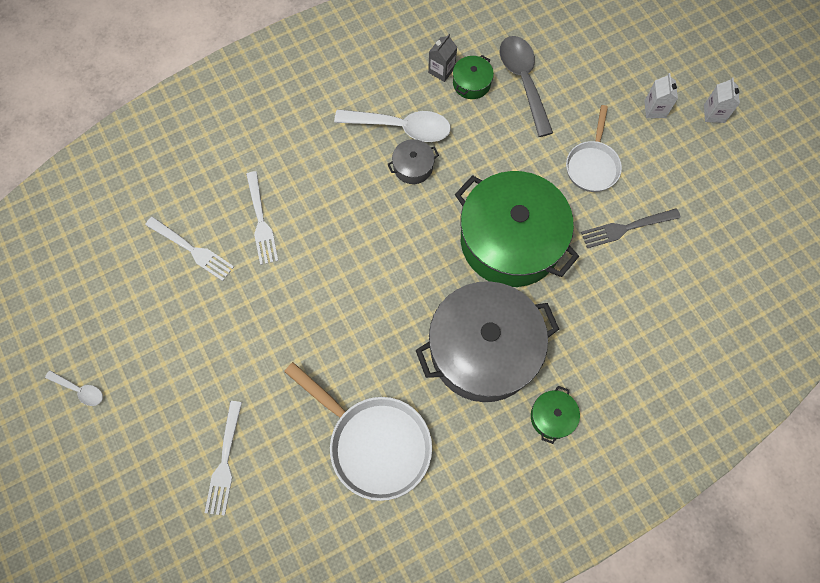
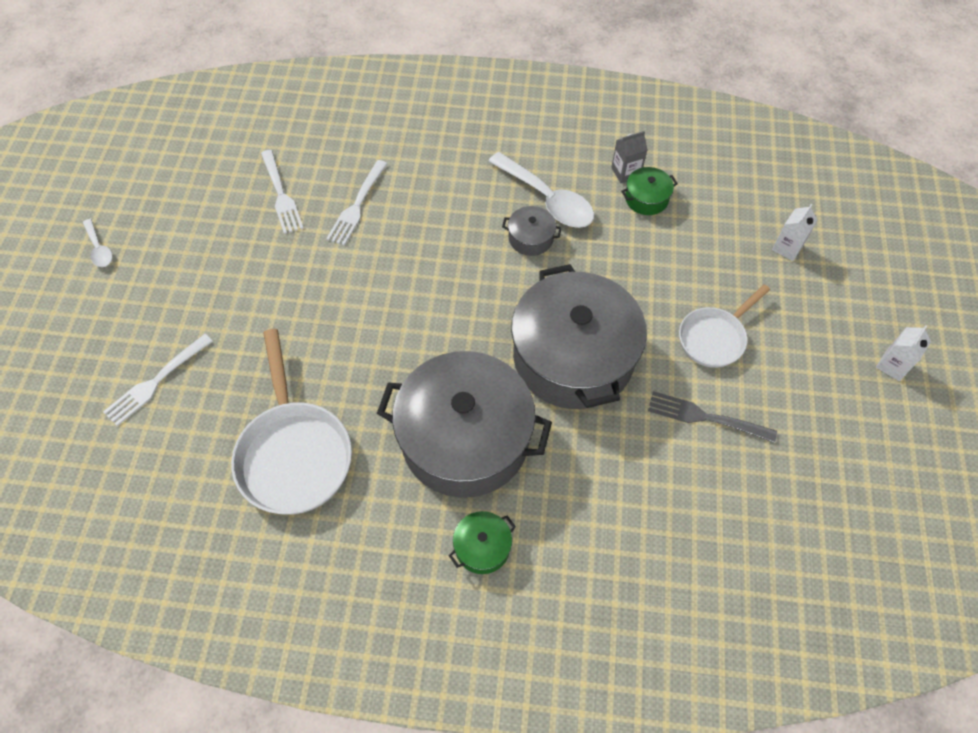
camera: 35 degrees right, 10 degrees down
(510, 240) = (573, 357): green pot -> grey pot
(523, 81) = (701, 224): grey spoon -> none
(655, 109) = (825, 324): white carton -> white carton (787, 248)

